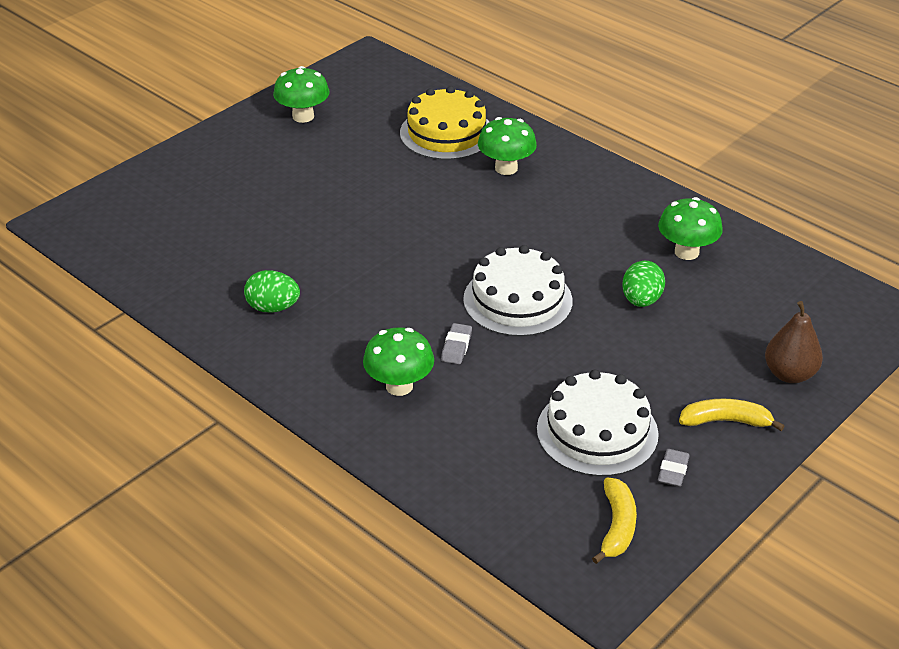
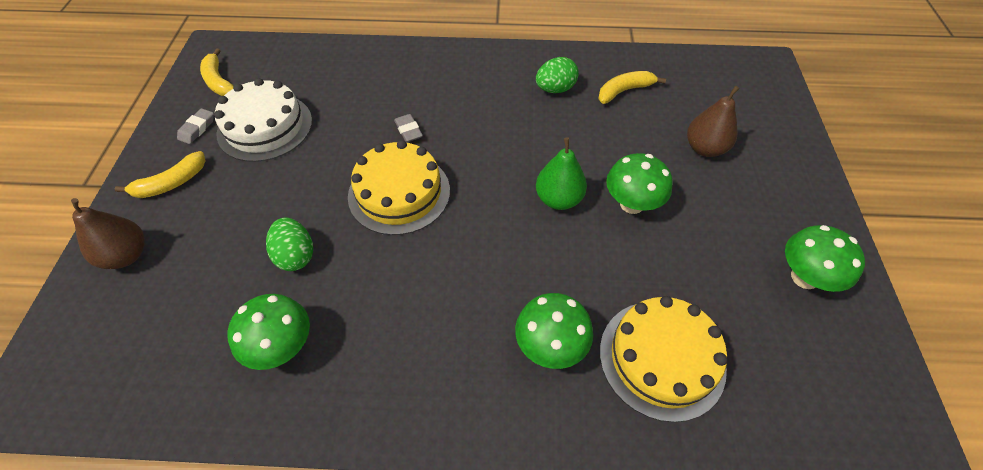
camera: 140 degrees right, 15 degrees up
(216, 271) = (624, 91): none -> yellow banana
(233, 199) = (705, 148): none -> brown pear
(395, 230) = (558, 199): none -> green pear
(399, 386) = (418, 87): green mushroom -> green mushroom (631, 204)
(517, 300) = (399, 193): white cake -> yellow cake
(673, 471) = (197, 129): grey eraser -> grey eraser turned 45 degrees clockwise

